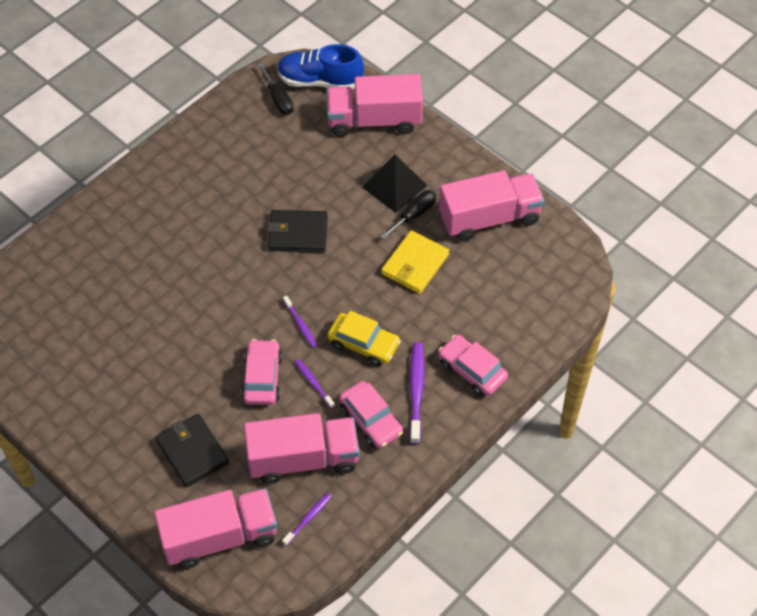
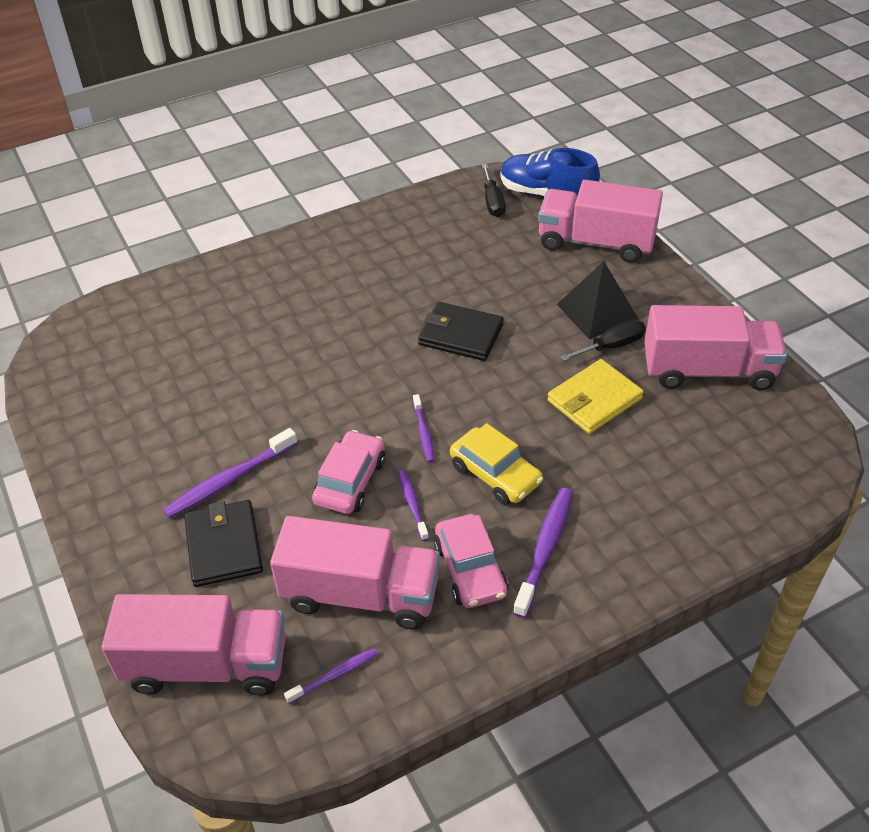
camera: 20 degrees right, 10 degrees down
(173, 401) = (229, 480): none -> purple toothbrush
(472, 370) = (630, 543): pink car -> none

